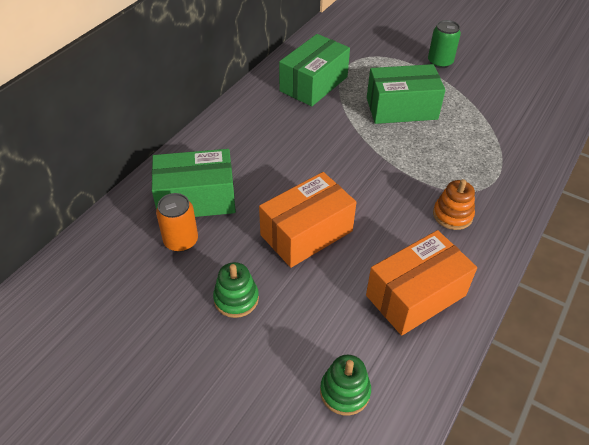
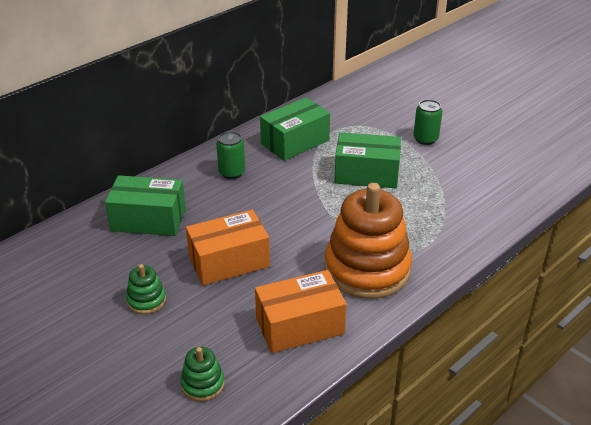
camera: 15 degrees right, 10 degrees down
(181, 241) = (121, 249): orange can -> none
(263, 128) = (232, 172): none -> green can
(452, 215) = (367, 269): orange stacking toy -> orange stacking toy, size x2.30

